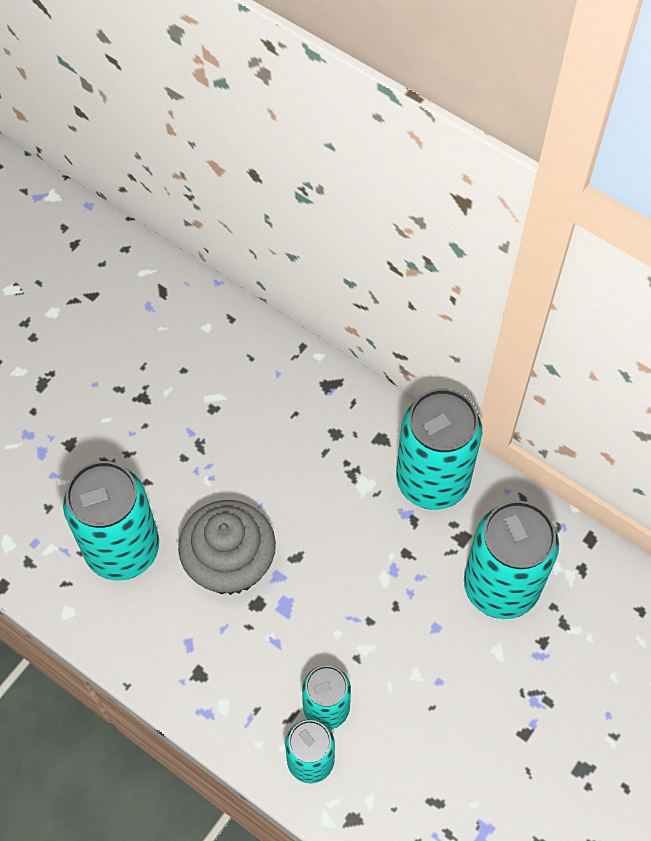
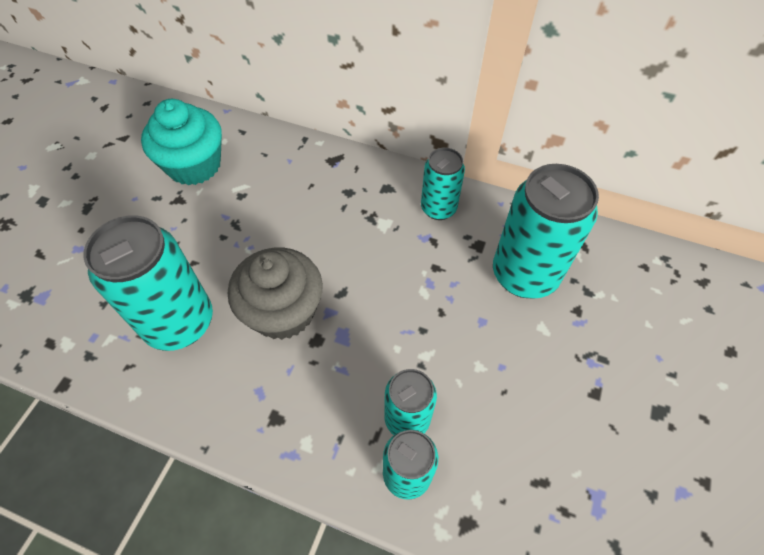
camera: 15 degrees left, 5 degrees down
(167, 355) = (194, 165): none -> turquoise cupcake
(432, 480) = (438, 208): turquoise can -> turquoise can, size x0.58

